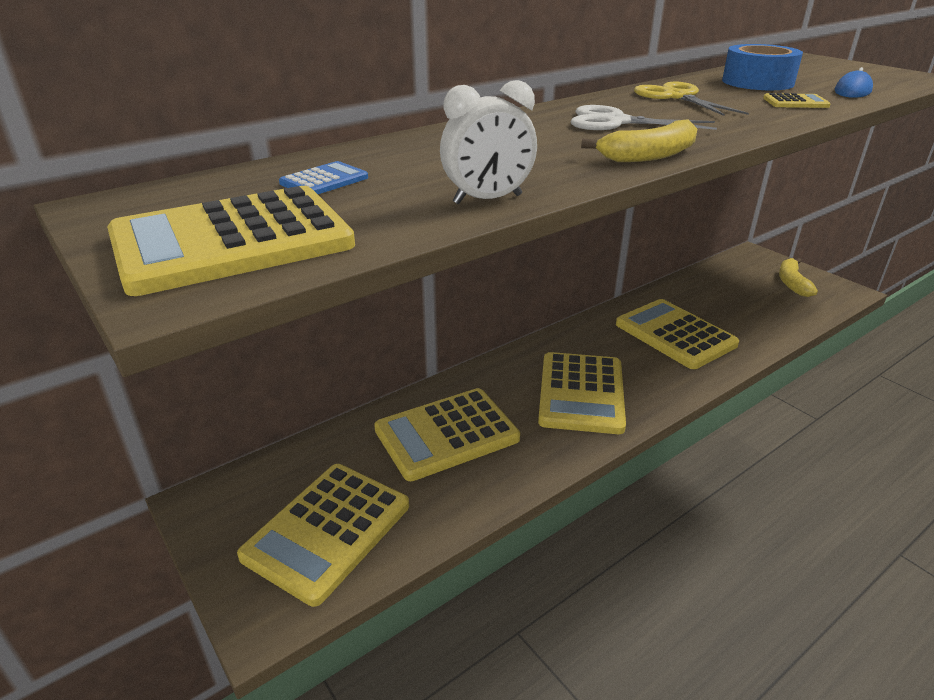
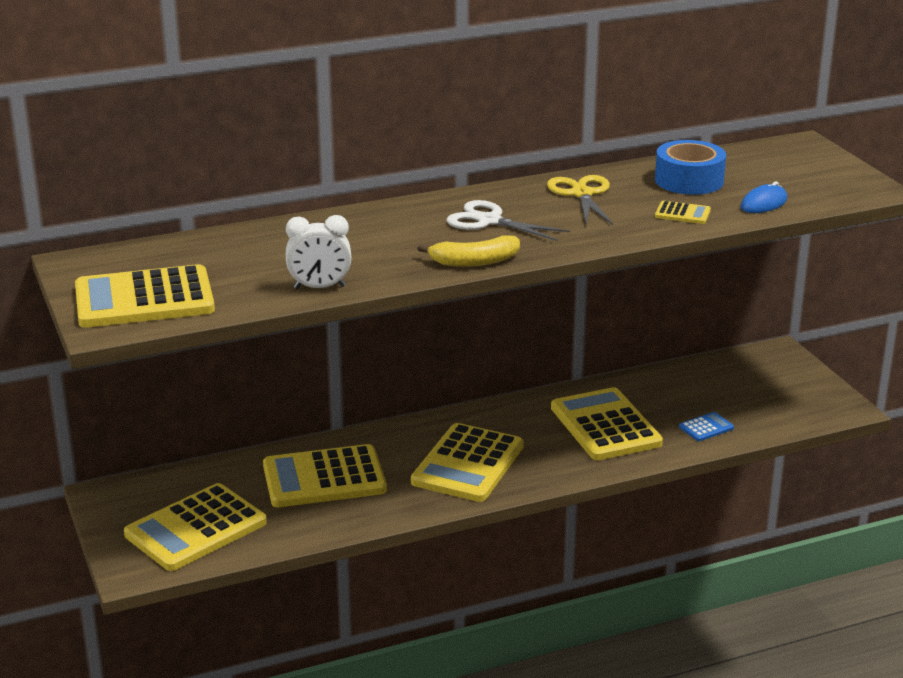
camera: 15 degrees right, 5 degrees down
(324, 180) = (221, 257): blue calculator -> blue calculator (706, 427)
(792, 283) = (789, 391): yellow banana -> none

